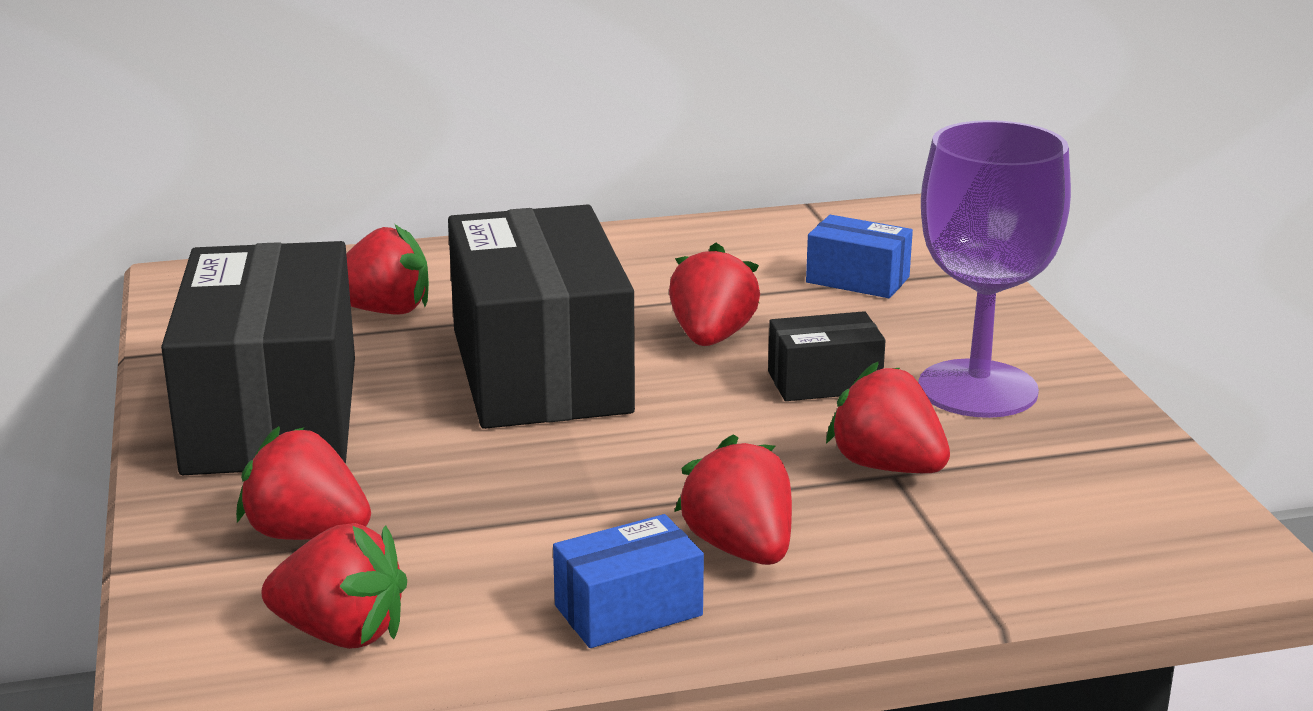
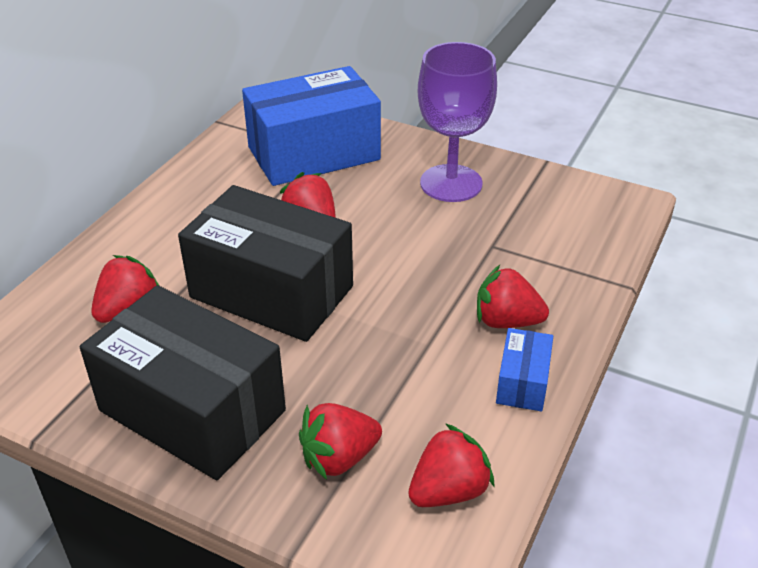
camera: 50 degrees left, 15 degrees up
(824, 382) = (394, 217): black box -> none
(857, 280) = (314, 153): blue box -> blue box, size x2.24
(887, 466) = (485, 243): red strawberry -> none

